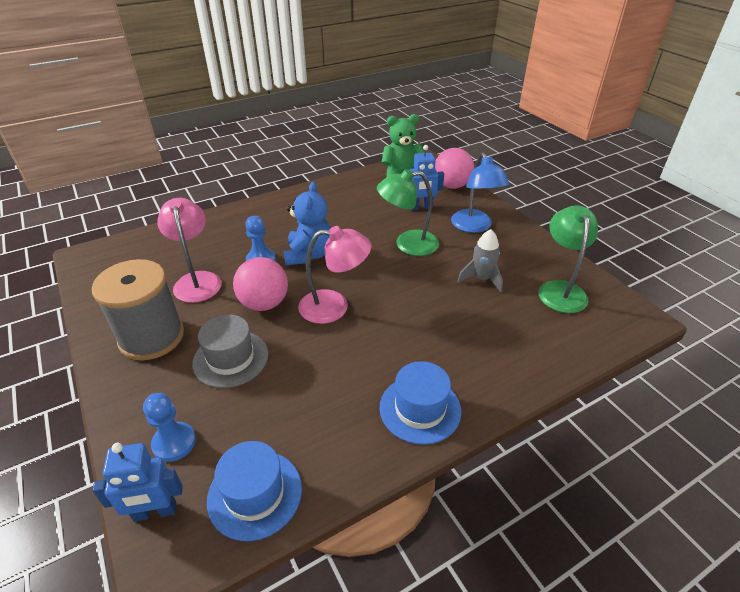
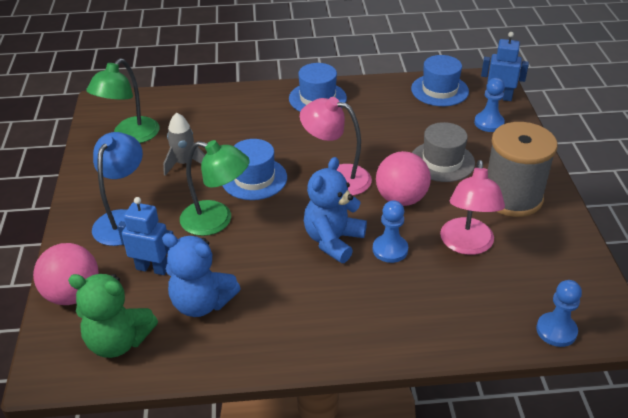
camera: 155 degrees left, 0 degrees up
(130, 243) = (556, 331): none -> blue pawn
(372, 200) = (201, 303): none -> blue teddy bear
(408, 283) = (254, 178): none -> blue hat

